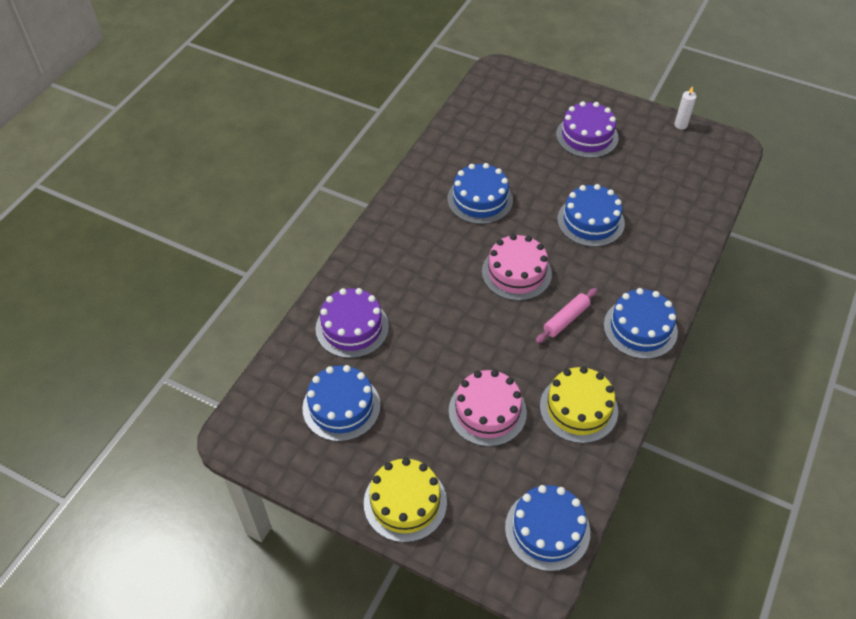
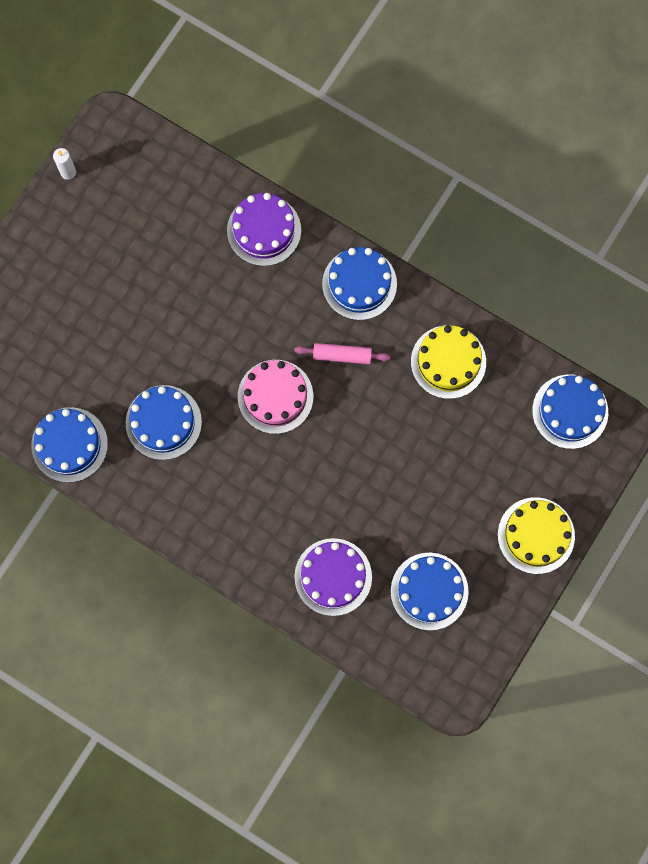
camera: 85 degrees left, 25 degrees up
(487, 411) = (445, 449): pink cake -> none
(566, 319) = (342, 355): pink rolling pin -> pink rolling pin turned 45 degrees counterclockwise
(587, 136) = (74, 284): purple cake -> purple cake (264, 230)
(590, 221) = (210, 305): blue cake -> blue cake (69, 444)

